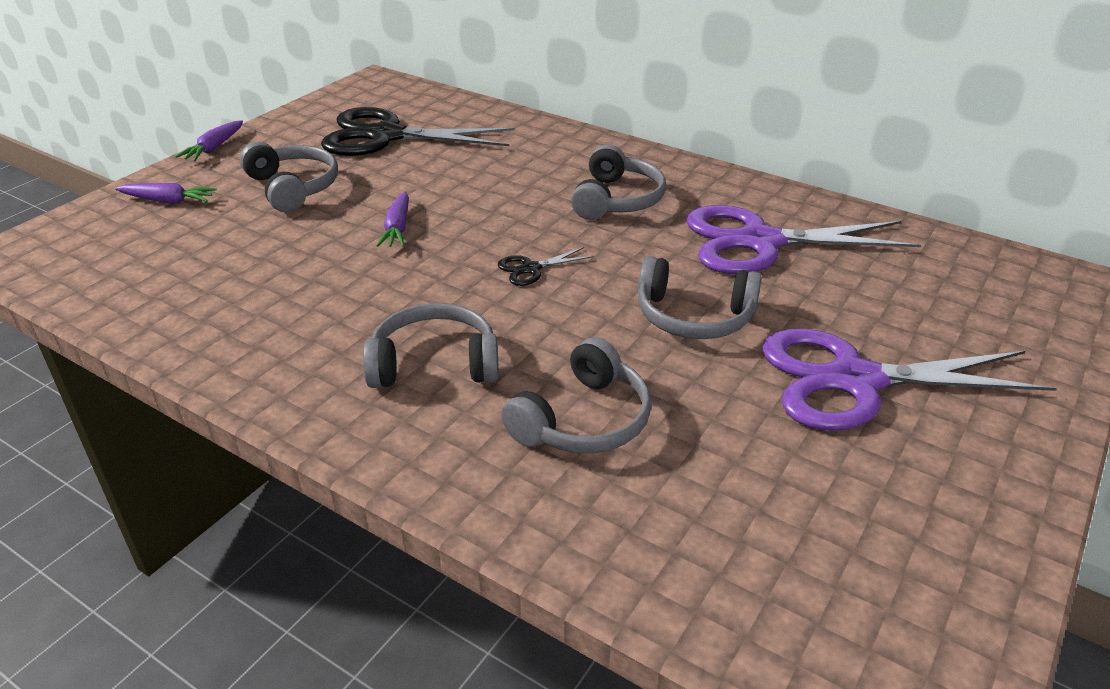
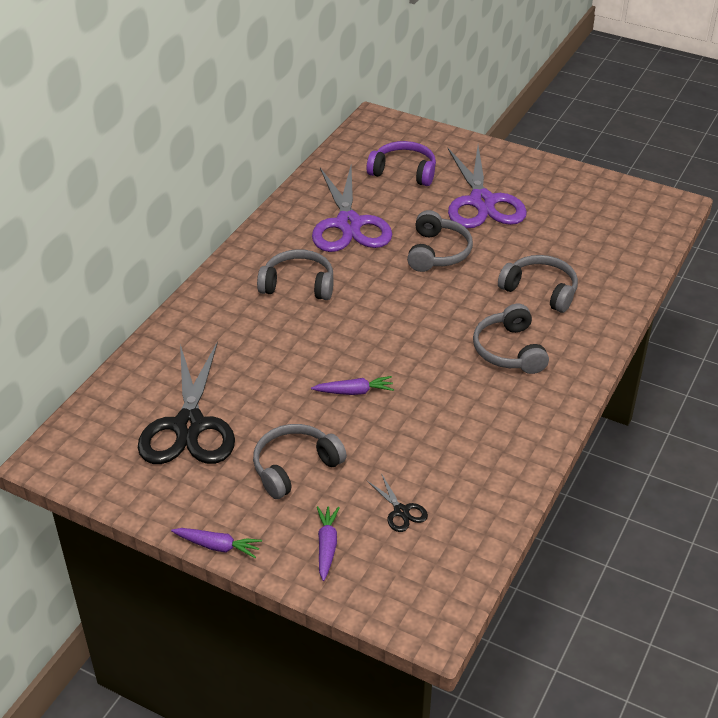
camera: 95 degrees left, 5 degrees up
(531, 269) = (398, 319): black scissors -> black scissors (401, 511)
(924, 301) = (403, 172): none -> purple headphones

